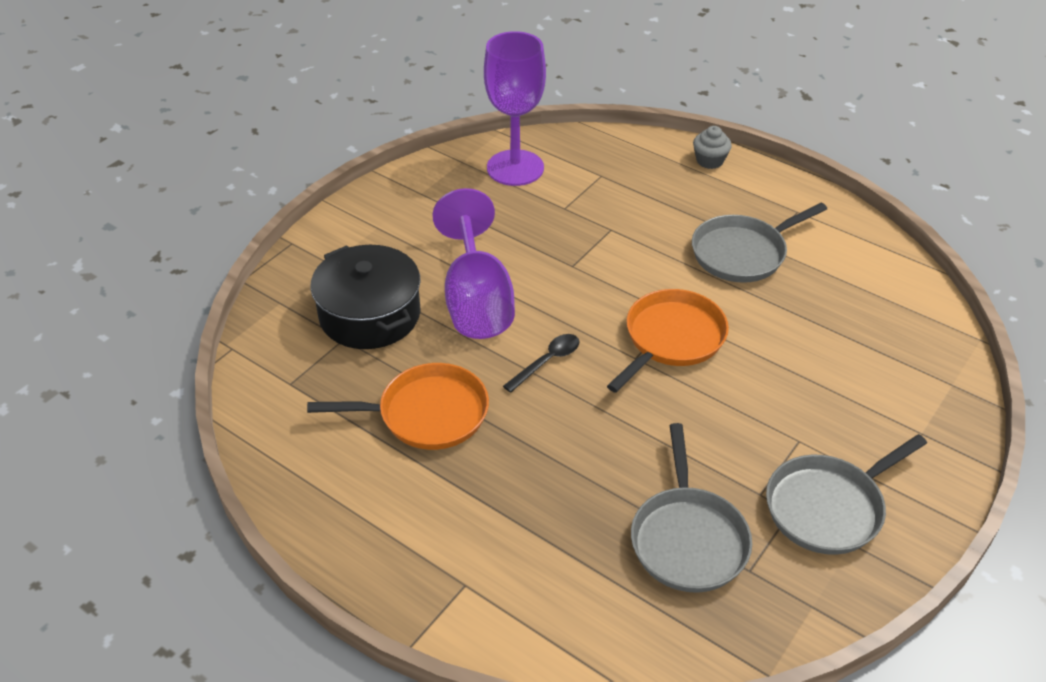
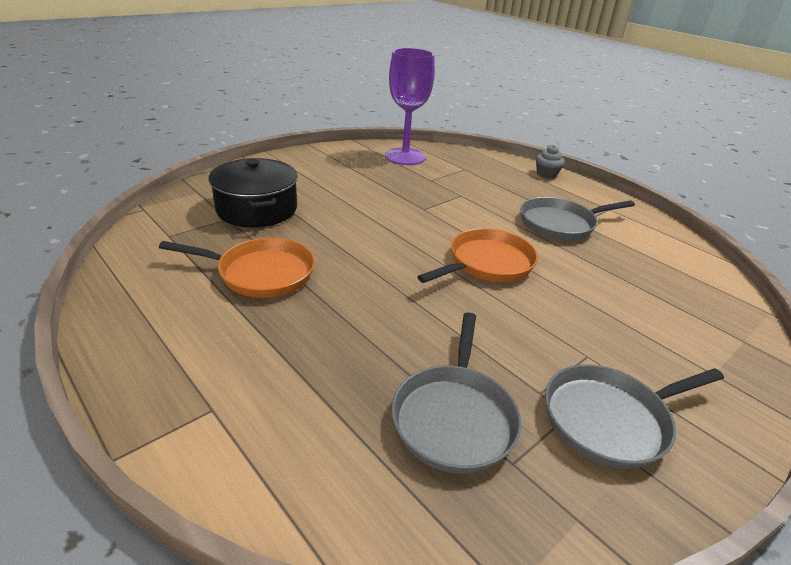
camera: 10 degrees right, 10 degrees down
(476, 299) = (341, 214): purple goblet -> none
(547, 362) = (377, 259): black spoon -> none

